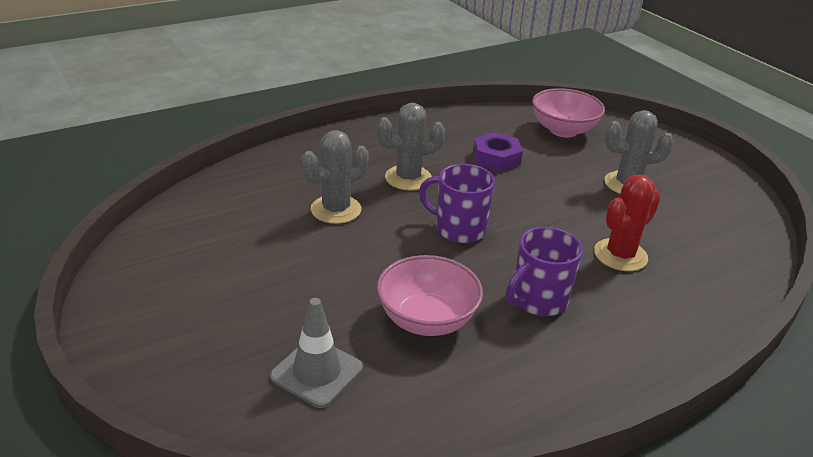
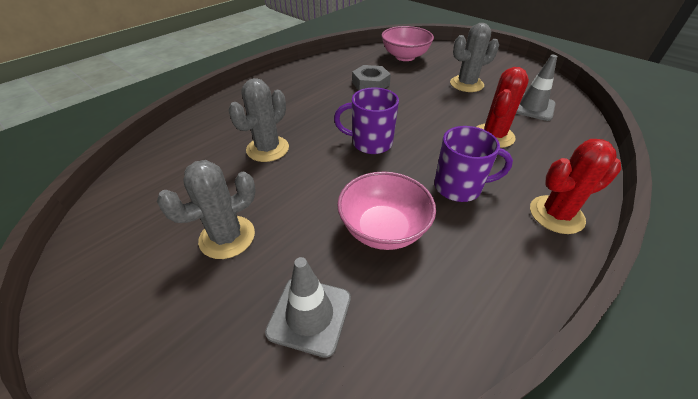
camera: 15 degrees left, 10 degrees up
(408, 178) = (314, 111): grey cactus -> grey cactus (227, 237)
(496, 158) = (370, 84): purple nut -> grey nut
(538, 300) = (459, 187): purple mug -> purple mug turned 120 degrees counterclockwise
(638, 355) = (556, 214): none -> red cactus
(699, 232) = (532, 107): none -> grey traffic cone

